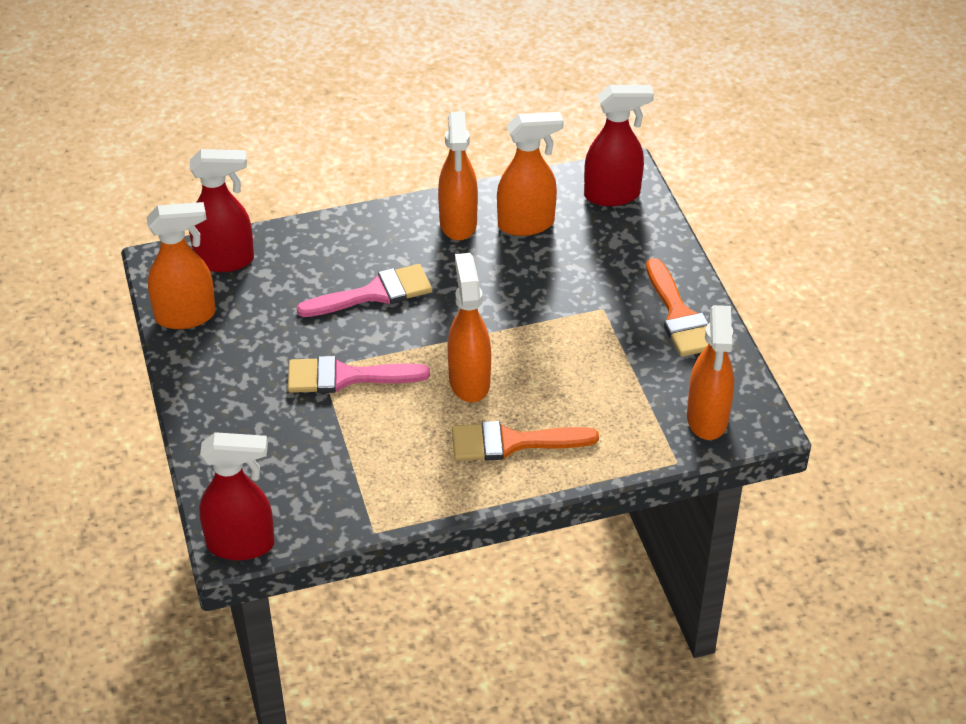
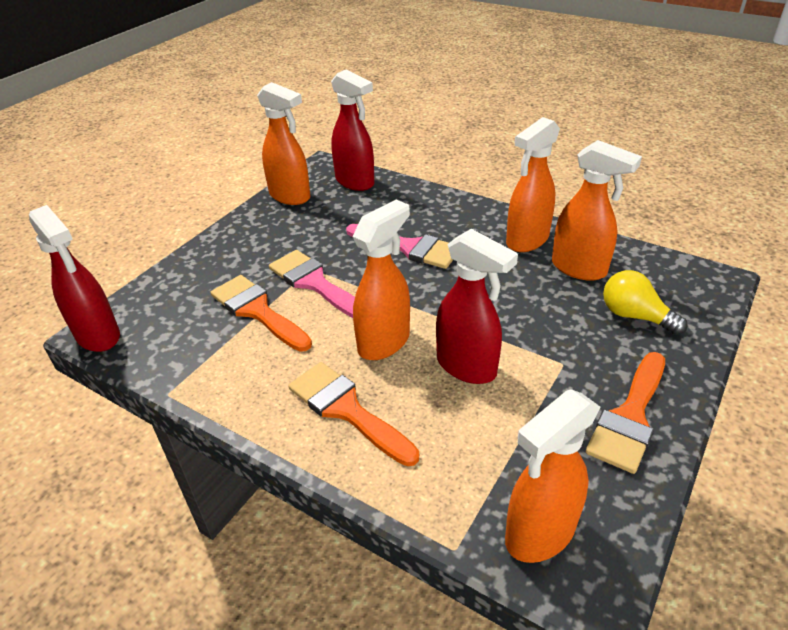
camera: 50 degrees right, 5 degrees down
(338, 430) = (258, 311): none -> orange brush
(606, 239) = (635, 316): none -> yellow light bulb
(612, 195) = (682, 289): red spray bottle -> red spray bottle (467, 367)

